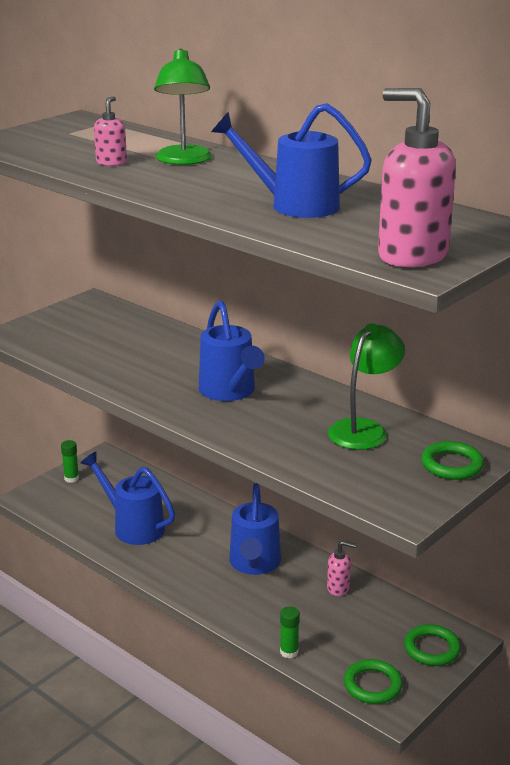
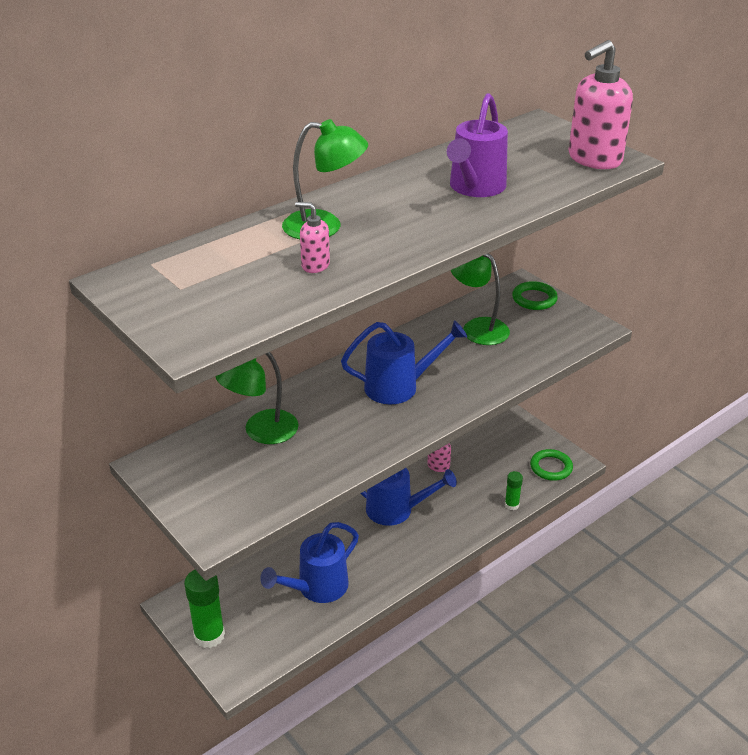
camera: 80 degrees left, 10 degrees up
(71, 478) = (209, 635): green glue stick -> green glue stick, size x1.85
(142, 336) = (261, 432): none -> green lamp
(294, 205) = (474, 188): blue watering can -> purple watering can
(431, 648) = (515, 432): green ring -> none

